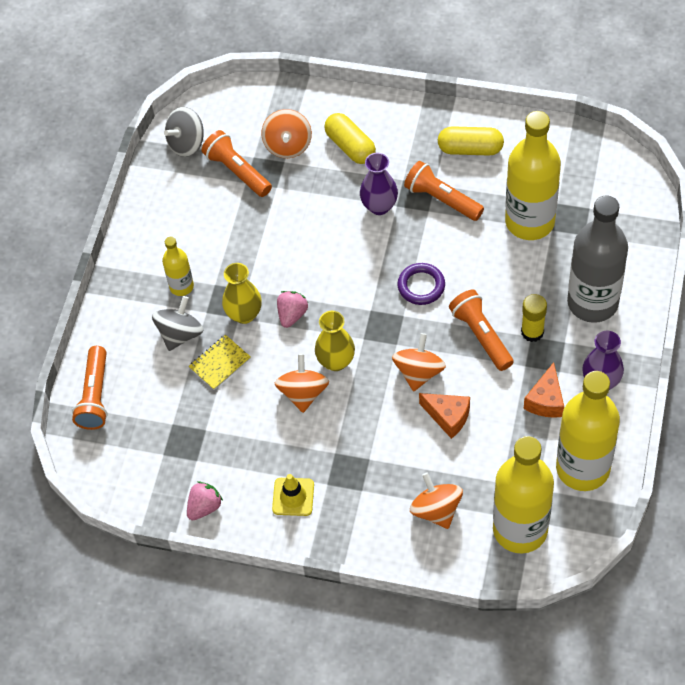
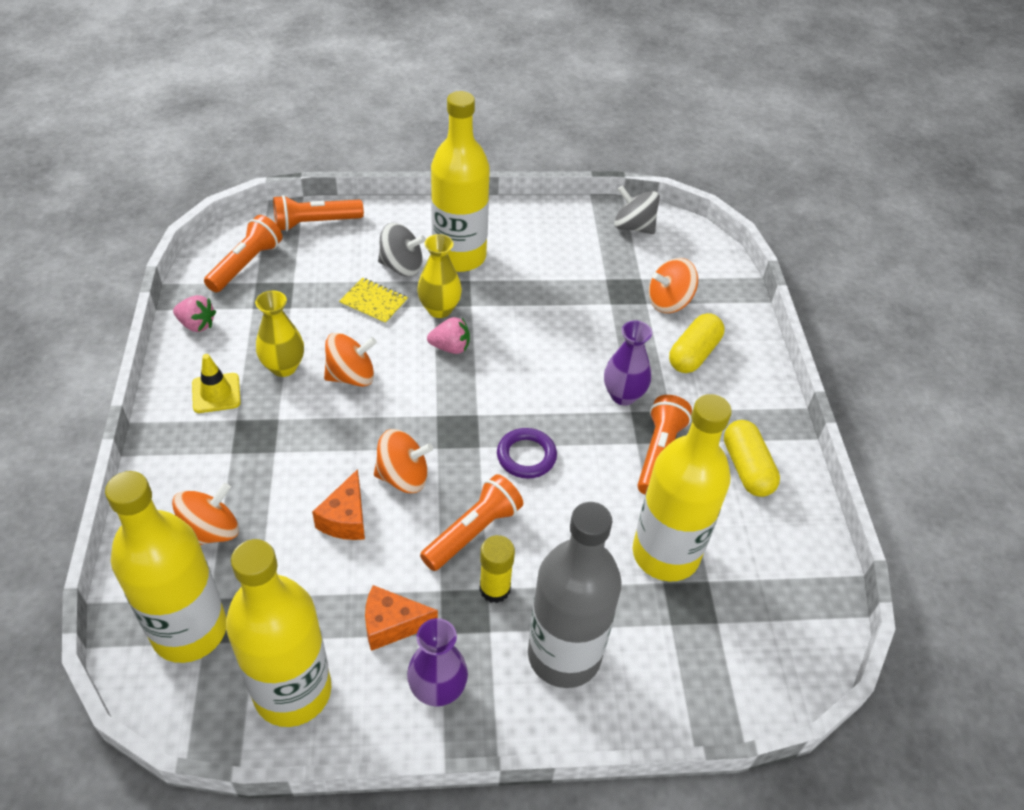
camera: 65 degrees right, 10 degrees down
(181, 286) = (459, 256): yellow bottle -> yellow bottle, size x2.03
(237, 171) = (617, 270): orange flashlight -> orange flashlight (246, 264)
(336, 361) = (399, 396): yellow vase -> yellow vase (283, 367)

